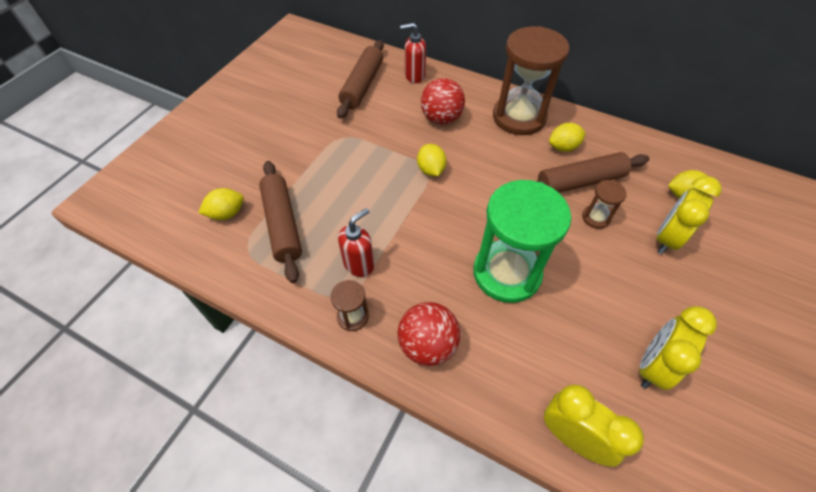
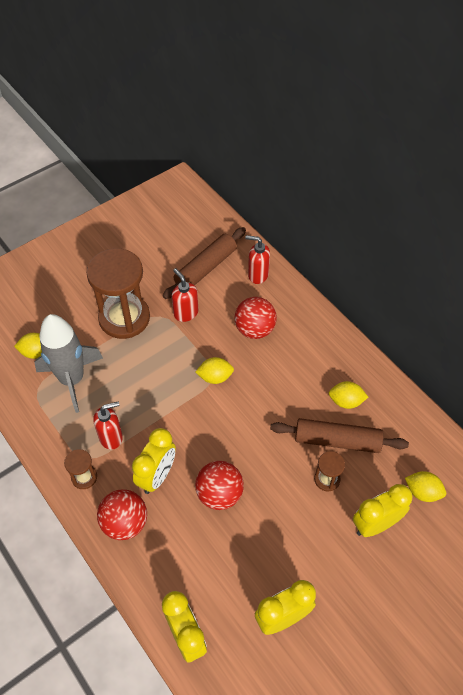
camera: 25 degrees right, 0 degrees up
(282, 224) = (72, 379): brown rolling pin -> grey rocket
(366, 126) = (185, 313): none -> red soap dispenser
(431, 170) = (215, 377): yellow lemon -> yellow lemon turned 75 degrees clockwise
(432, 282) = (157, 476): none -> yellow clock
(506, 273) = (219, 494): green hourglass -> red ball
(519, 117) = (326, 355): brown hourglass -> brown hourglass (124, 318)

